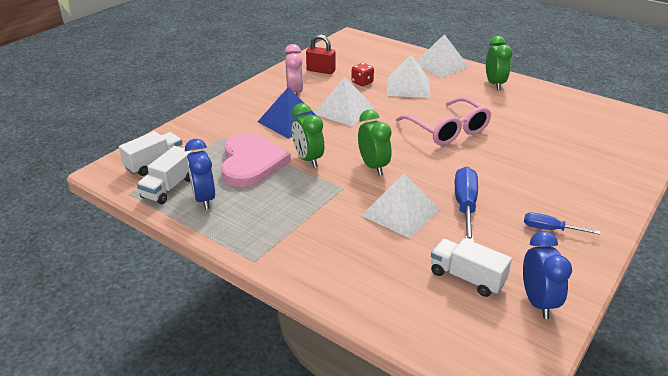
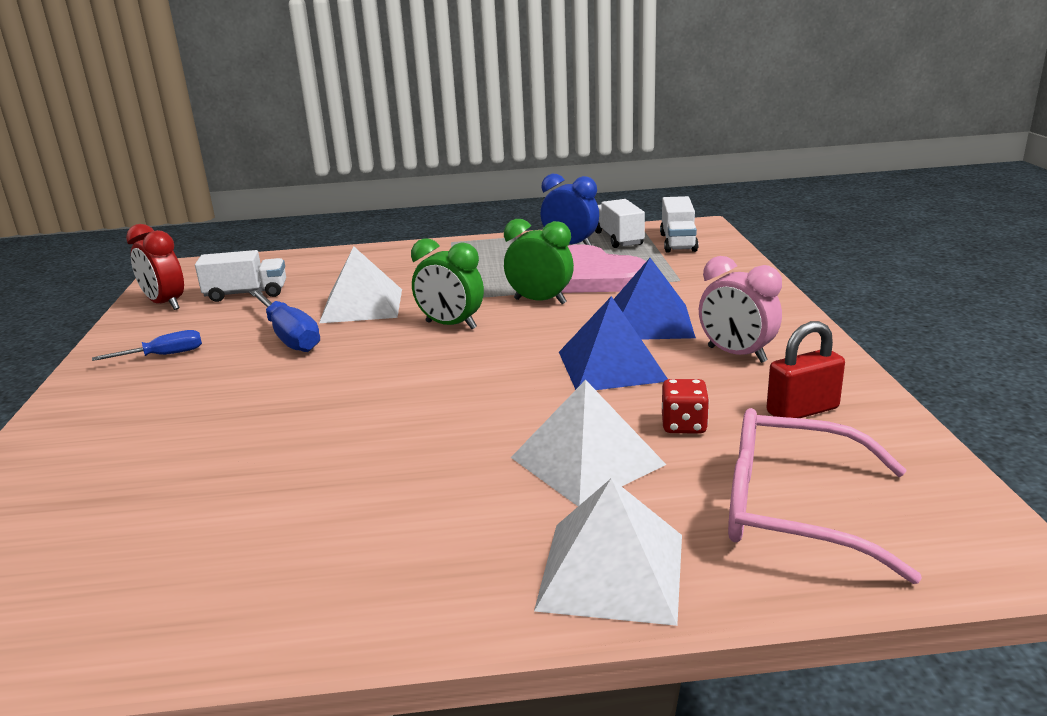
camera: 140 degrees right, 10 degrees down
(344, 110) = (611, 366): white pyramid -> blue pyramid
(447, 130) = (403, 411): pink glasses -> pink glasses (792, 510)
(494, 84) = (406, 577): green clock -> none
(537, 302) = (165, 304): blue clock -> red clock

